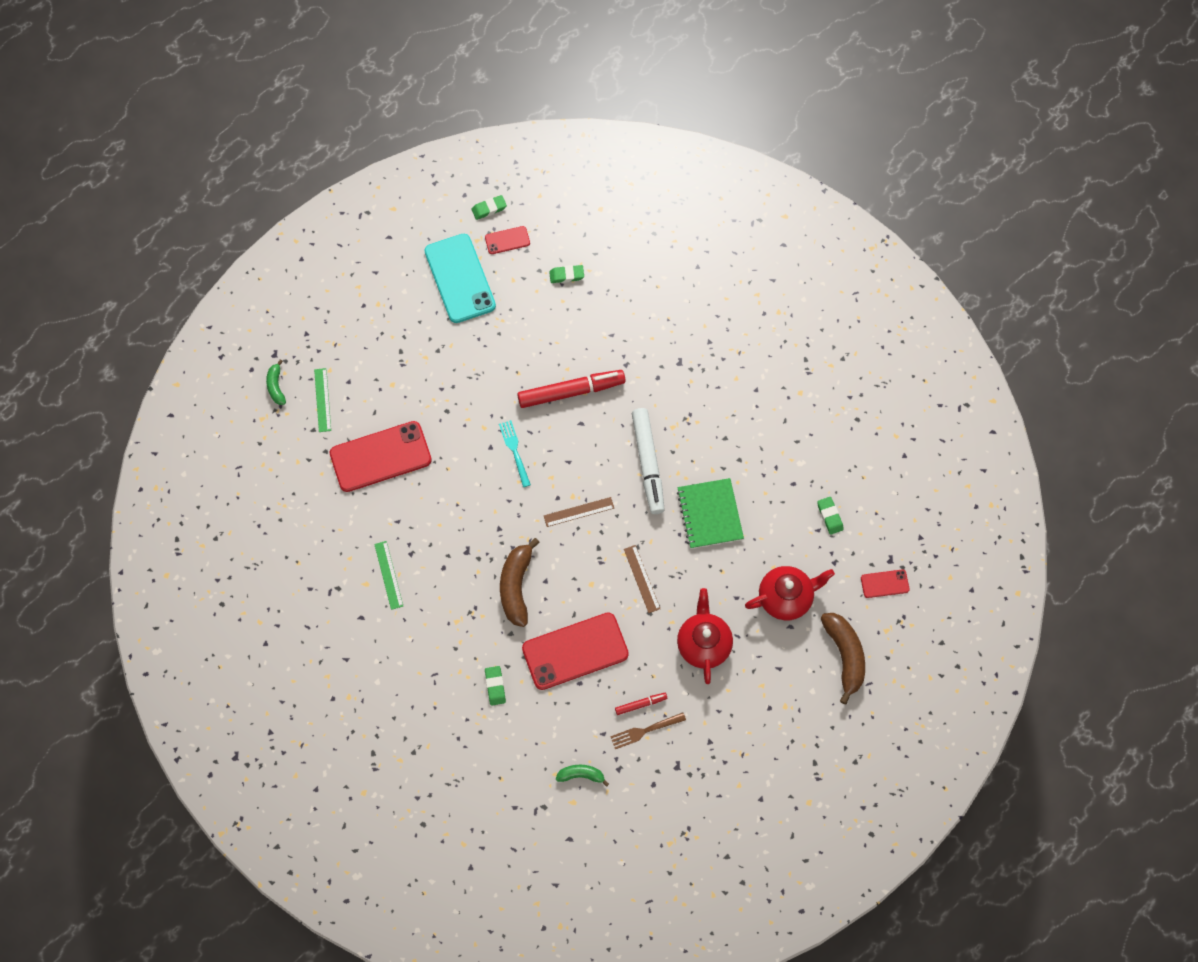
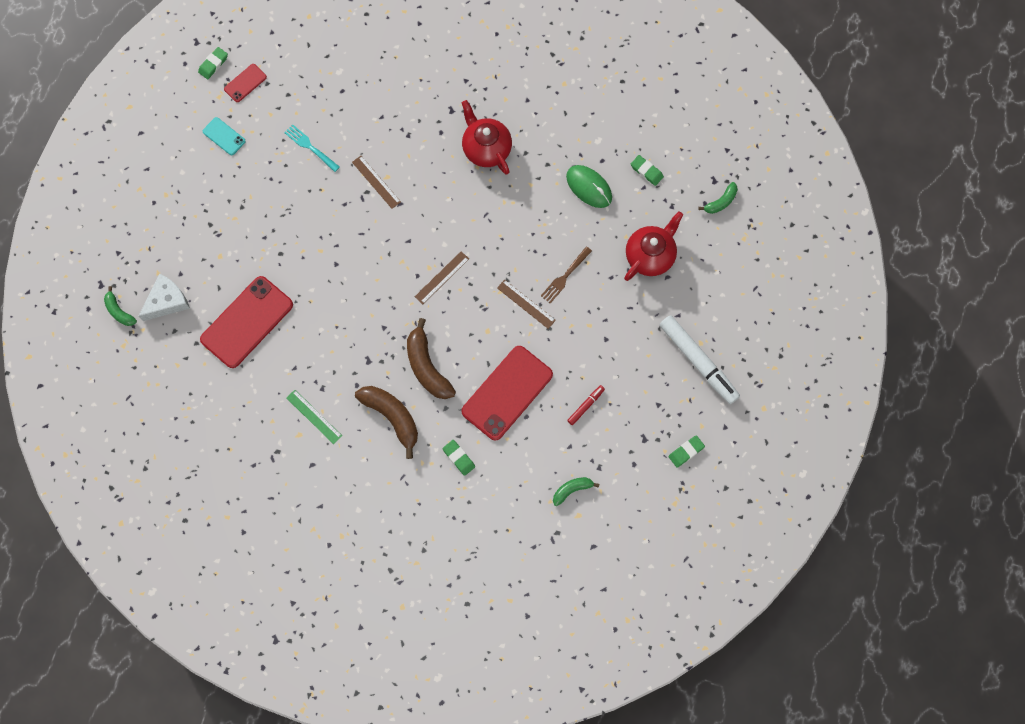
camera: 30 degrees left, 5 degrees up
(322, 400) = (167, 301): green ruler -> white cheese
(460, 278) = (224, 136): turquoise phone -> turquoise phone, size x0.47
(514, 451) = (358, 256): turquoise fork -> turquoise fork (310, 147)
(566, 275) = (314, 87): green eraser -> green eraser (686, 452)
(571, 392) = (376, 182): red marker -> brown ruler
(645, 731) = (602, 425): brown fork -> brown fork (565, 276)
(648, 464) = (475, 207): white marker -> white marker (698, 362)
(703, 643) = (607, 329): red teapot -> red teapot (486, 148)
(709, 514) = (550, 221): green notebook -> none
(766, 502) = (589, 187): none -> green mouse
(844, 655) = (723, 276): brown banana -> brown banana (392, 417)
(884, 583) = (721, 202): red phone -> green banana

